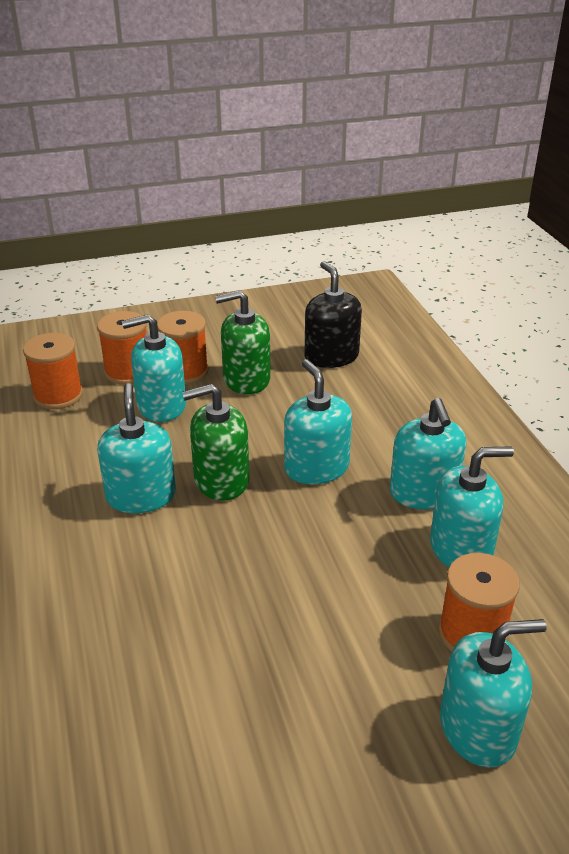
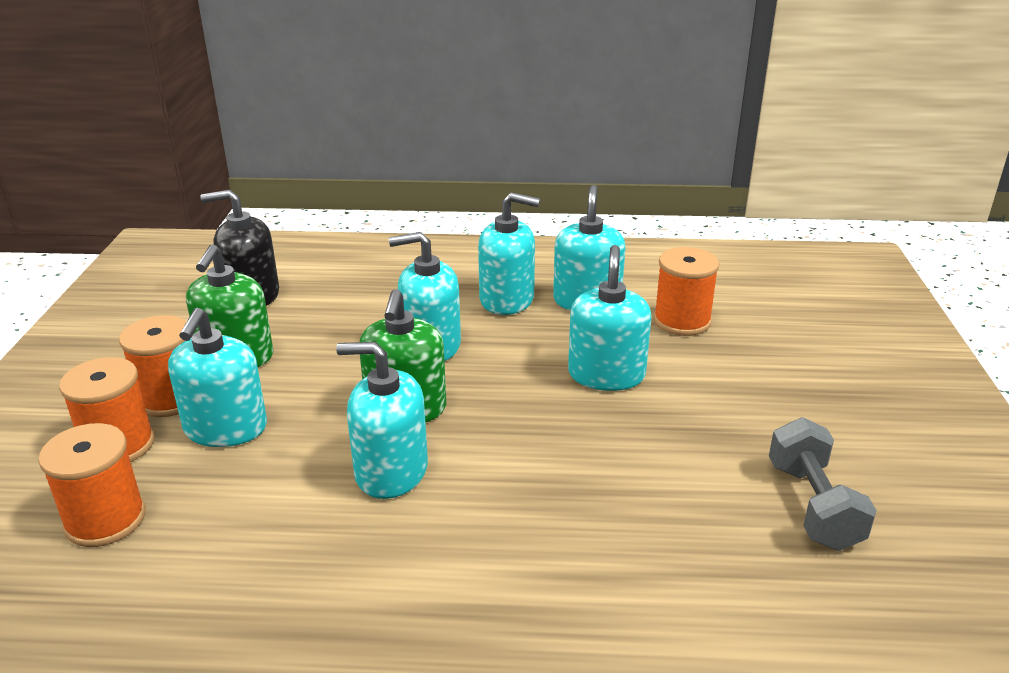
camera: 70 degrees left, 5 degrees down
(181, 791) = (813, 506): none -> grey dumbbell
(478, 728) = (774, 343): turquoise soap dispenser -> turquoise soap dispenser (606, 375)

